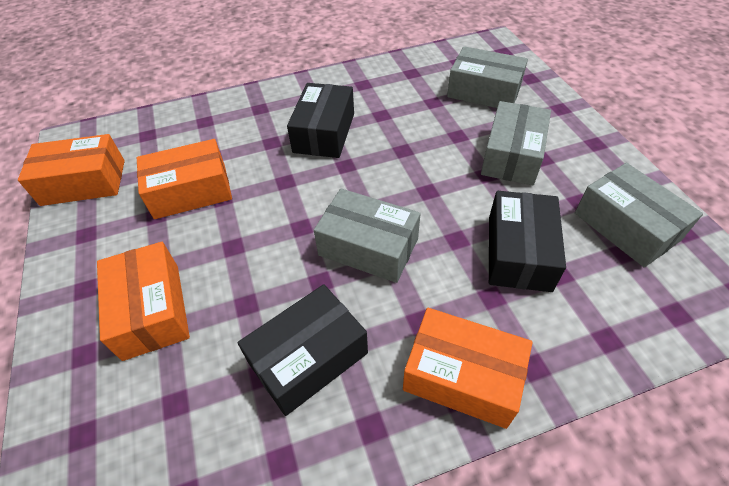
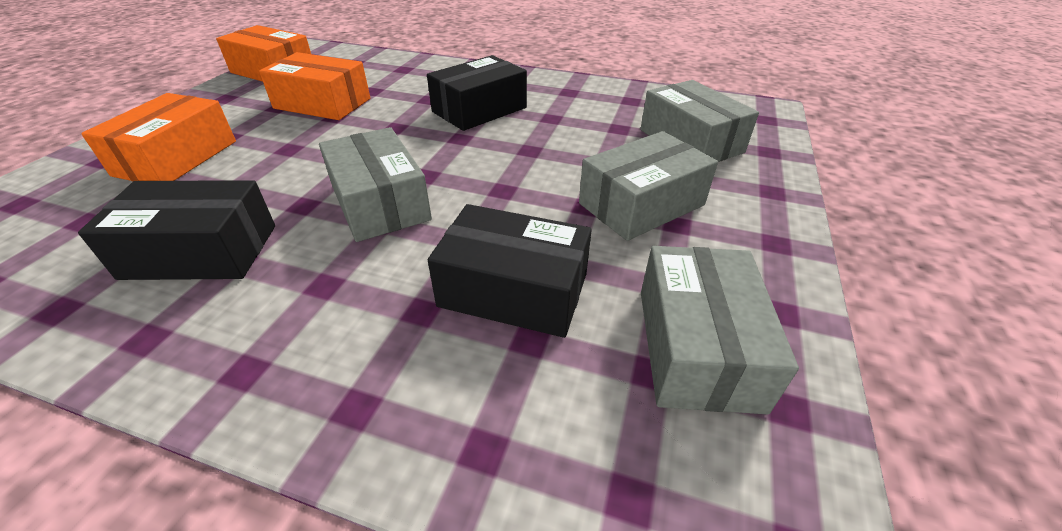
camera: 35 degrees right, 10 degrees down
(462, 376) = (278, 358): orange box -> none
(519, 252) = (513, 290): black box -> black box turned 60 degrees clockwise

